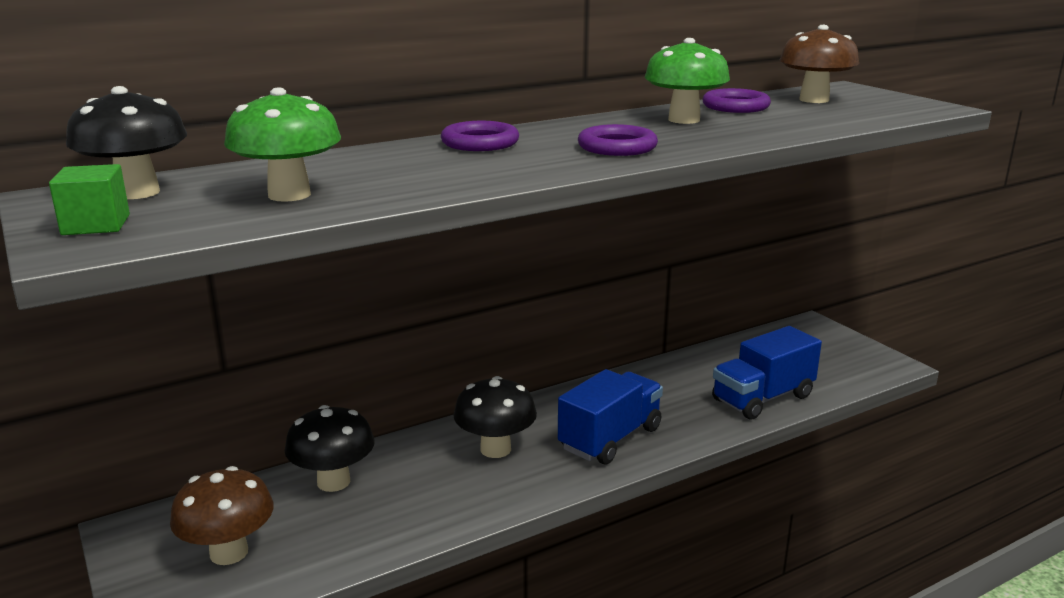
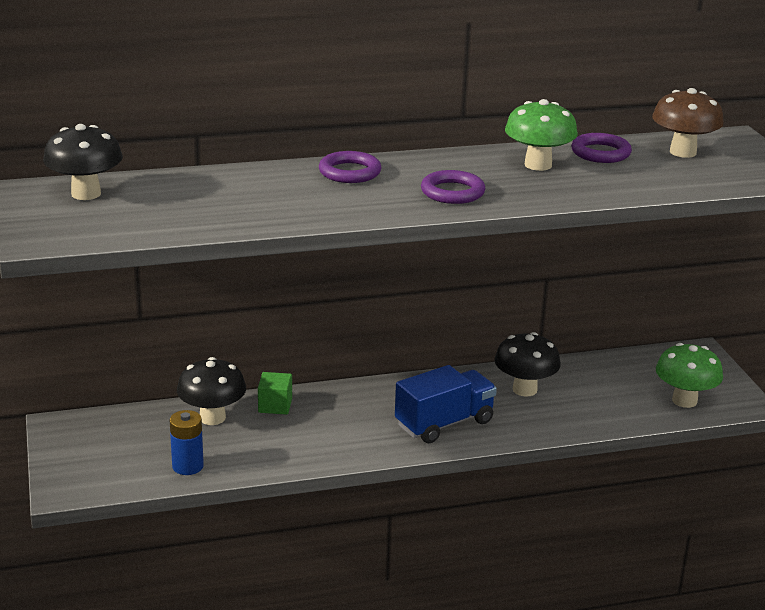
camera: 15 degrees right, 5 degrees up
(96, 225) = (54, 222): green cube -> green cube (275, 405)
(229, 552) = (123, 454): brown mushroom -> none
(289, 195) = (184, 211): green mushroom -> green mushroom (684, 400)
(323, 551) = (188, 466): none -> blue battery
(495, 449) = (347, 415): black mushroom -> black mushroom (524, 389)
(762, 398) = (599, 413): blue truck -> none

